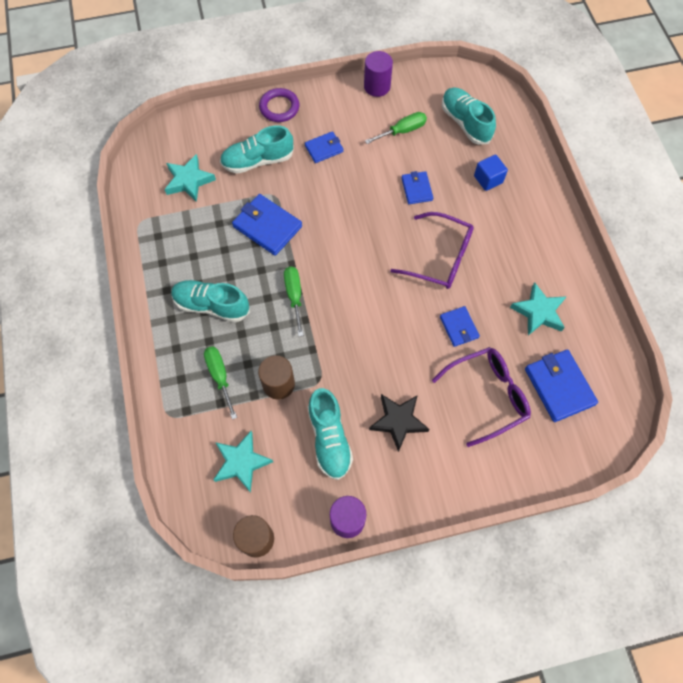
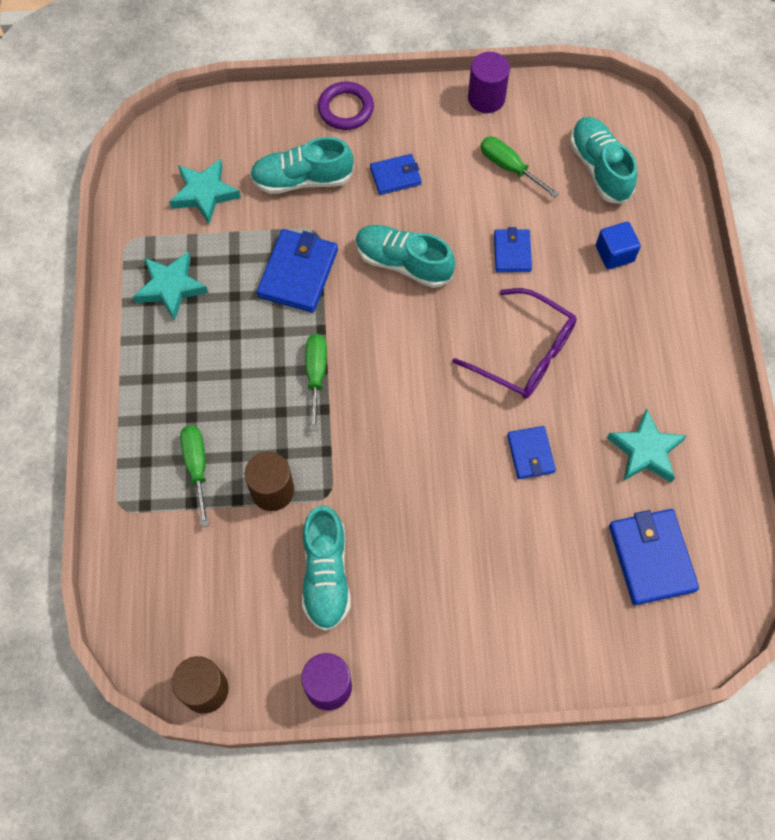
camera: 10 degrees right, 0 degrees up
(212, 305) = (204, 370): turquoise shoe -> turquoise shoe (403, 263)
(241, 462) = (204, 586): turquoise star -> turquoise star (171, 287)
(267, 226) = (298, 273): blue wallet -> blue wallet turned 60 degrees clockwise
(398, 421) = (422, 567): black star -> none
(402, 131) = (509, 167): green screwdriver -> green screwdriver turned 120 degrees counterclockwise
(488, 395) = (551, 553): purple glasses -> none

